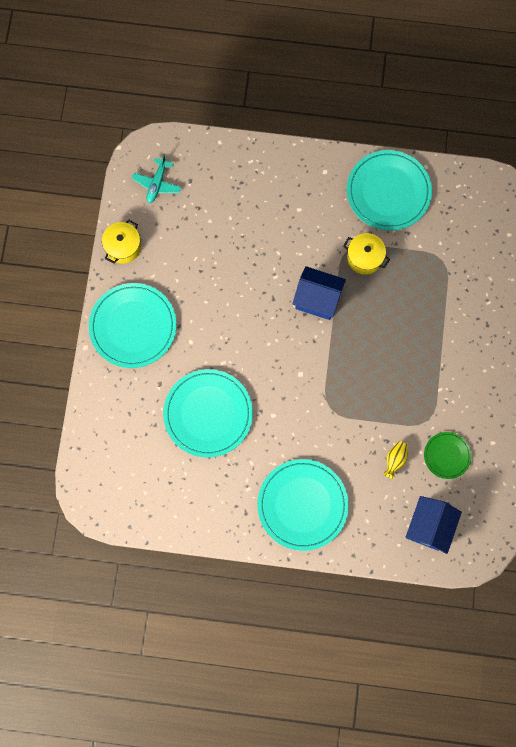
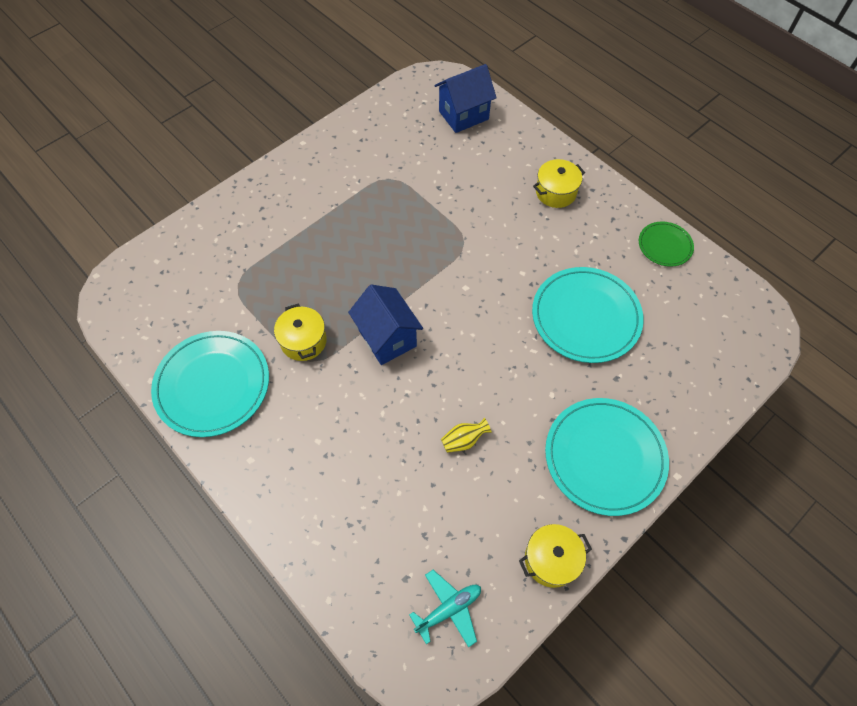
camera: 140 degrees left, 15 degrees down
(302, 505) = (555, 192): turquoise plate -> yellow pot
(395, 460) = (445, 171): yellow vase -> yellow vase (464, 440)
(447, 455) = (400, 146): green plate -> green plate (665, 245)

